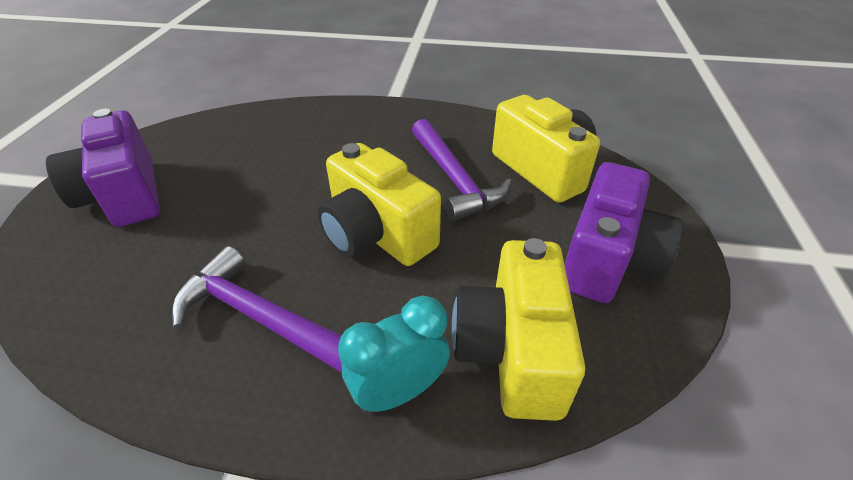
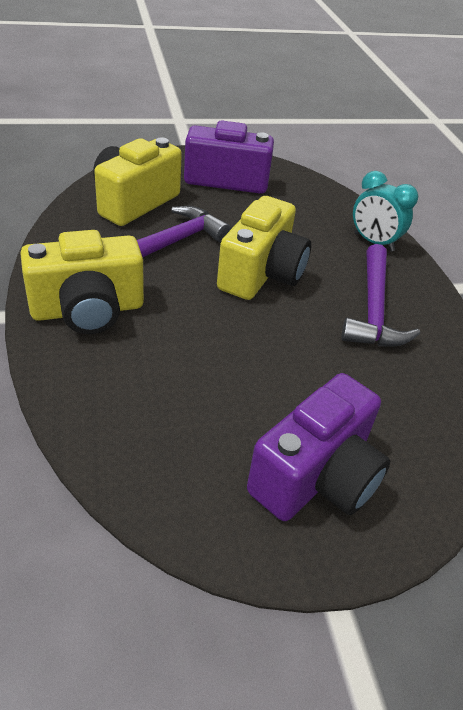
camera: 115 degrees left, 0 degrees up
(512, 351) = (320, 209): yellow camera -> yellow camera (88, 310)

